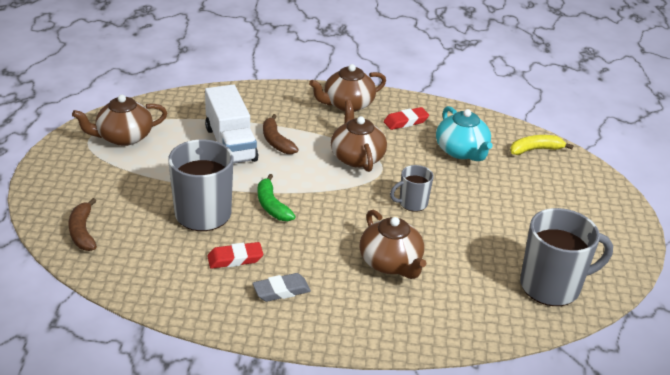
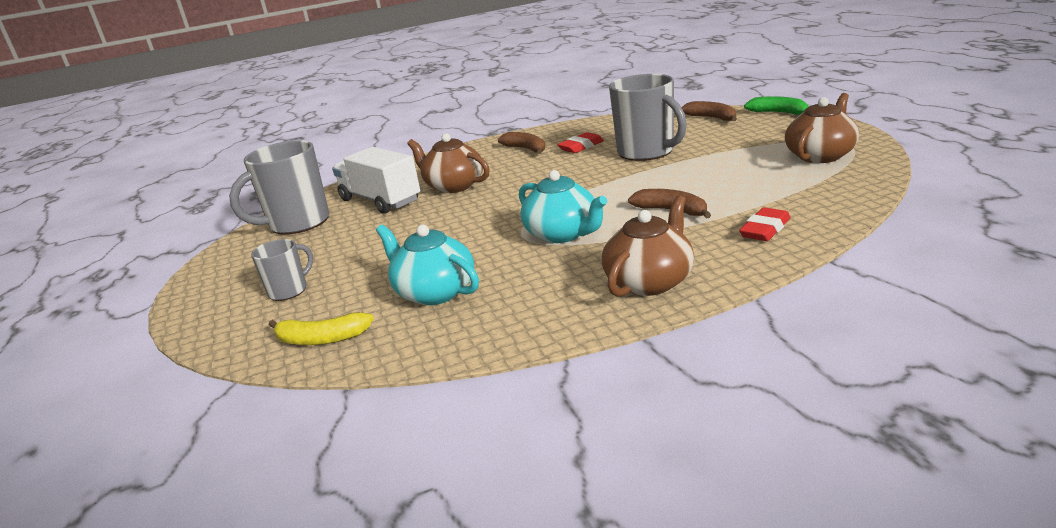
camera: 160 degrees right, 10 degrees down
(230, 144) = (713, 190): white truck -> white truck (380, 200)
(272, 205) = (597, 175): green banana -> green banana (779, 113)
(281, 291) = (526, 149): grey eraser -> brown banana
(357, 157) = (563, 234): brown teapot -> turquoise teapot
(405, 121) = (542, 295): red eraser -> red eraser (765, 229)
(412, 203) = (464, 224): grey mug -> grey mug (289, 290)
(535, 150) = (321, 339): yellow banana -> yellow banana turned 45 degrees clockwise

